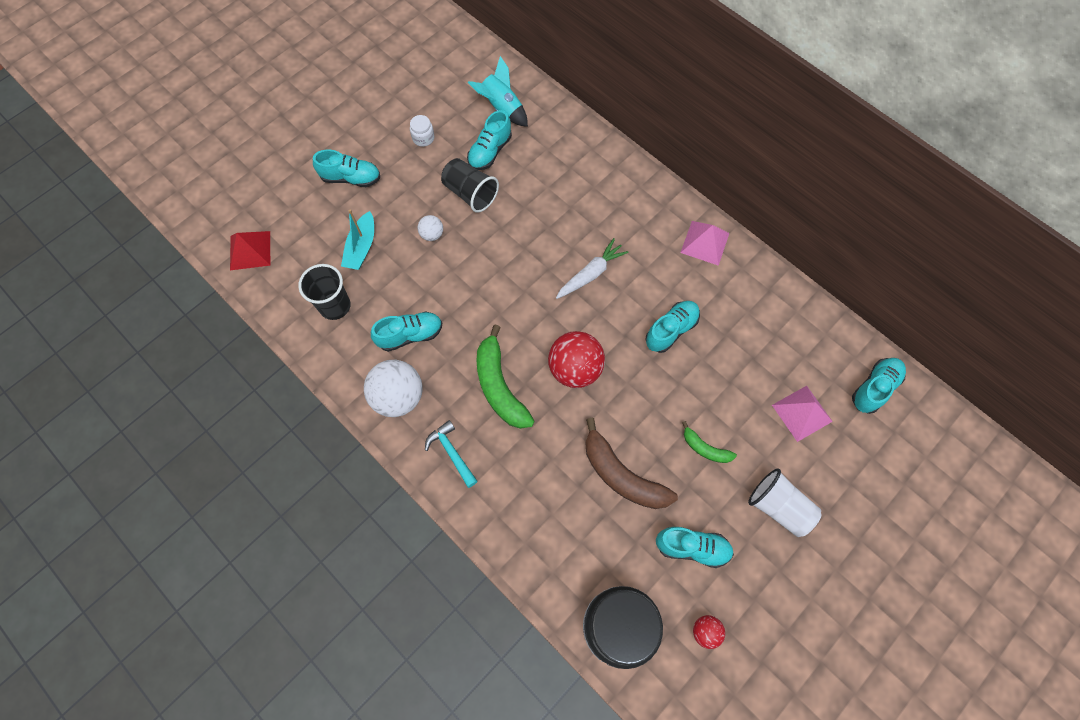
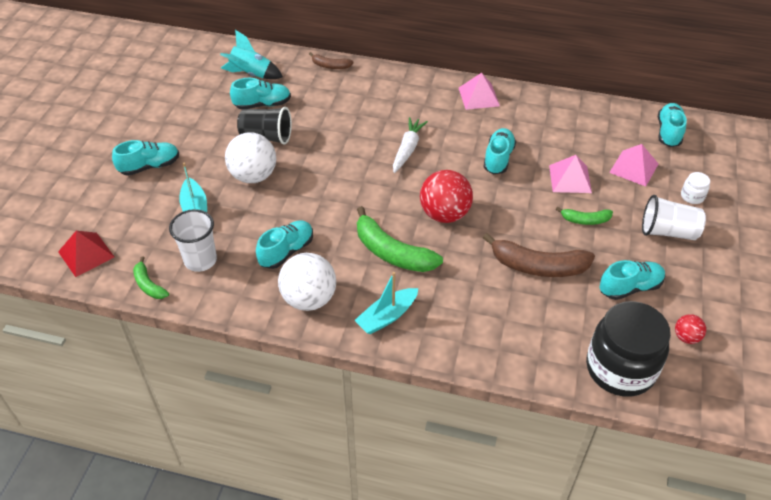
camera: 30 degrees left, 20 degrees down
(280, 310) = (149, 285): none -> green banana
(335, 306) = (200, 260): black cup -> white cup
(423, 138) = (197, 116): white jar -> white jar (692, 196)
(432, 234) = (253, 176): white ball -> white ball, size x2.02
(451, 452) = (387, 316): turquoise hammer -> turquoise boat
(490, 151) = (262, 104): turquoise shoe -> turquoise shoe turned 105 degrees counterclockwise
(583, 132) = (330, 66): none -> brown banana
(726, 392) = (570, 179): none -> pink pyramid

